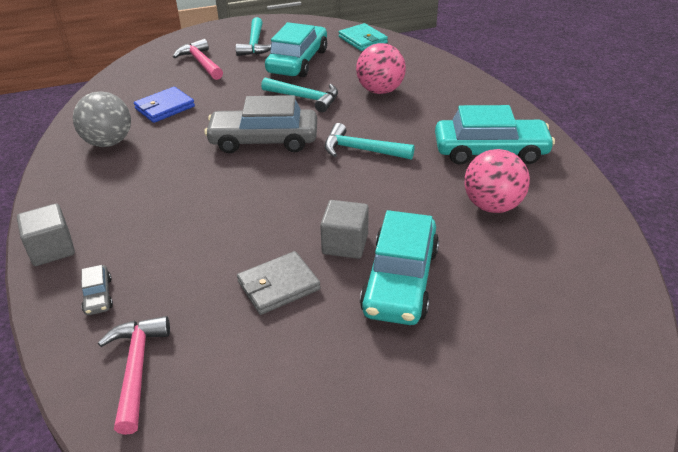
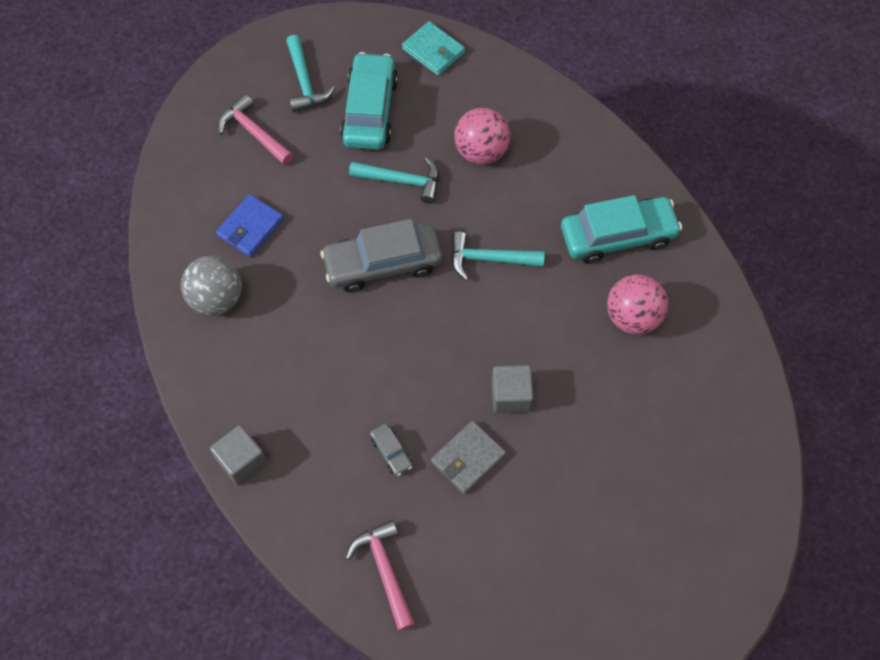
camera: 15 degrees left, 25 degrees up
(98, 296) = (314, 505): grey car -> grey car (391, 452)
(400, 280) = (570, 429): turquoise car -> none

